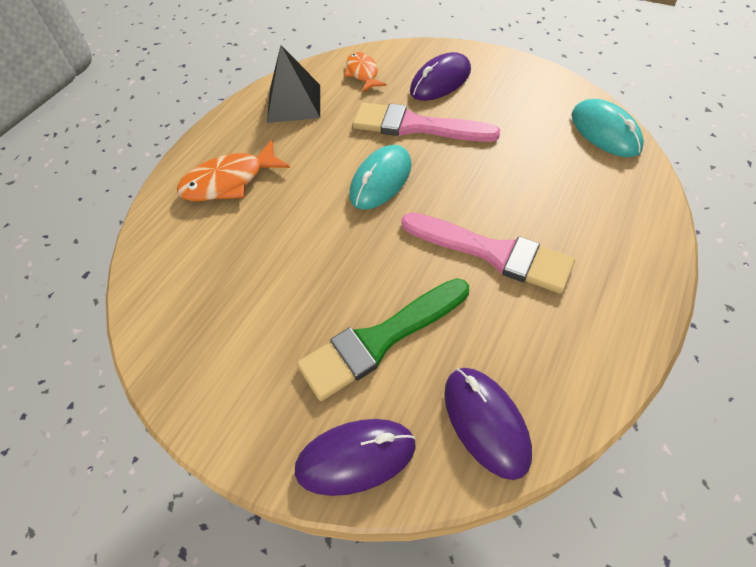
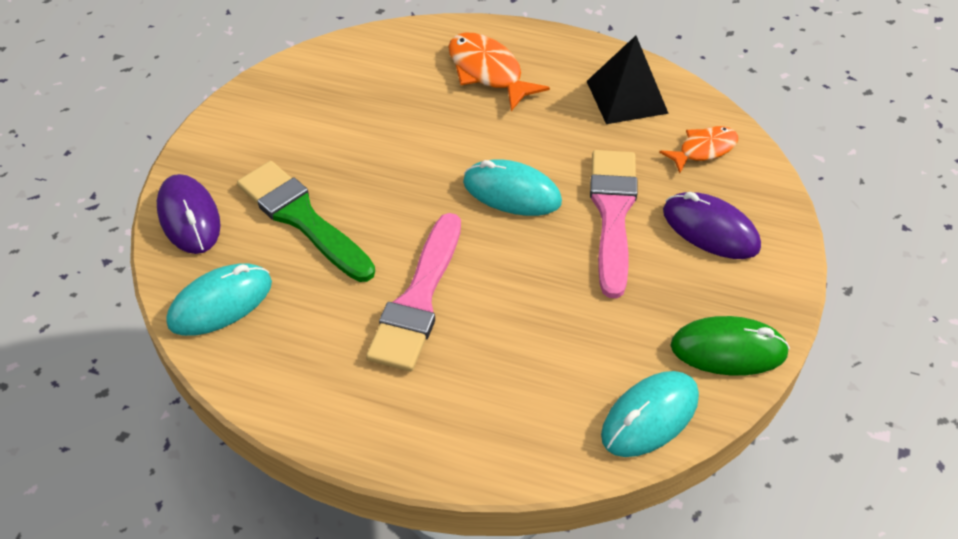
camera: 75 degrees right, 5 degrees down
(486, 422) = (220, 303): purple mouse -> turquoise mouse
(547, 89) = (728, 350): none -> green mouse

